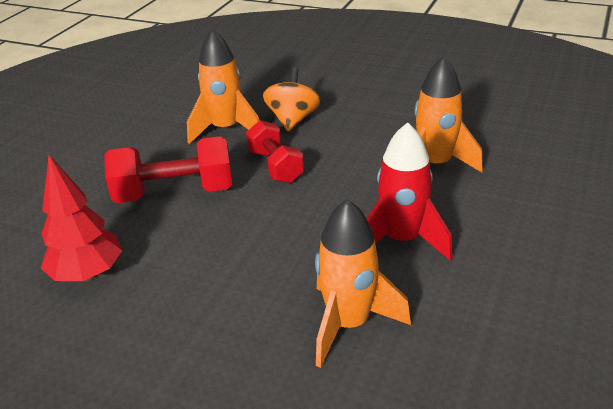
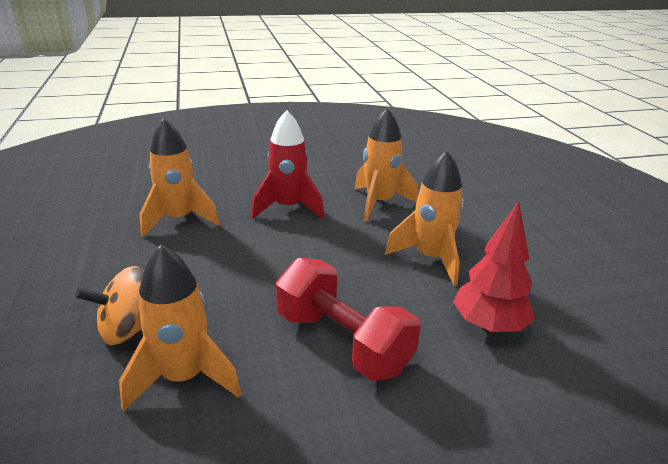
camera: 130 degrees left, 5 degrees down
(200, 297) = (430, 258): none -> orange rocket
(275, 166) = (241, 298): red dumbbell -> none

